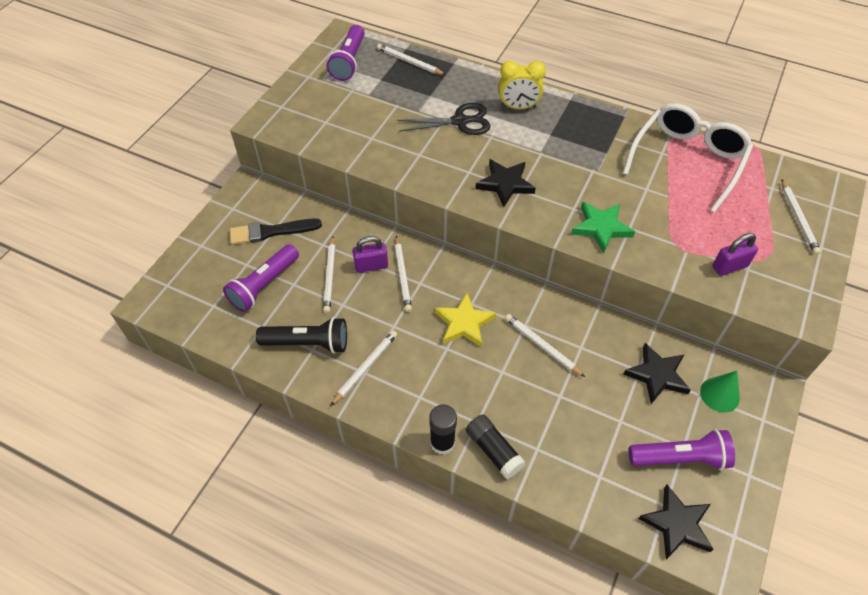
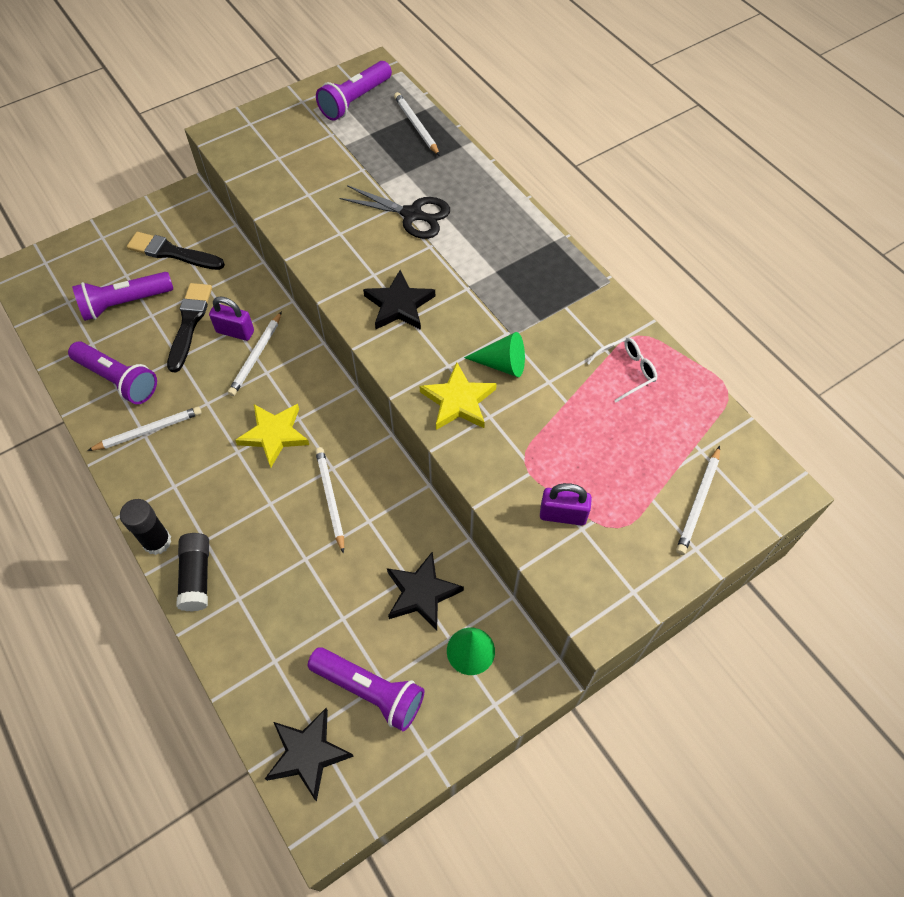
camera: 30 degrees right, 5 degrees up
(307, 343) = (118, 379): black flashlight -> purple flashlight
(330, 276) = (189, 323): white pencil -> black brush
(518, 107) = (488, 225): yellow clock -> none
(601, 228) = (458, 401): green star -> yellow star
(607, 191) = (502, 364): none -> green cone
(687, 161) = (626, 371): white glasses -> white glasses, size x0.43

